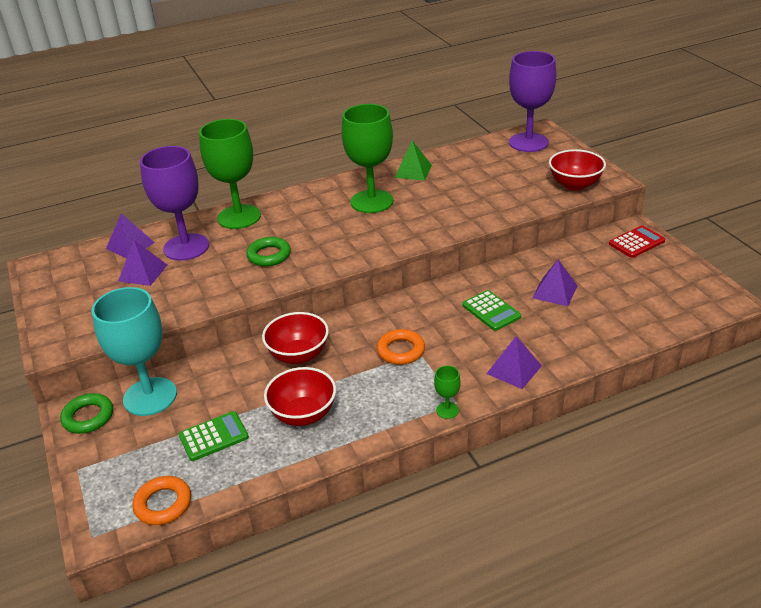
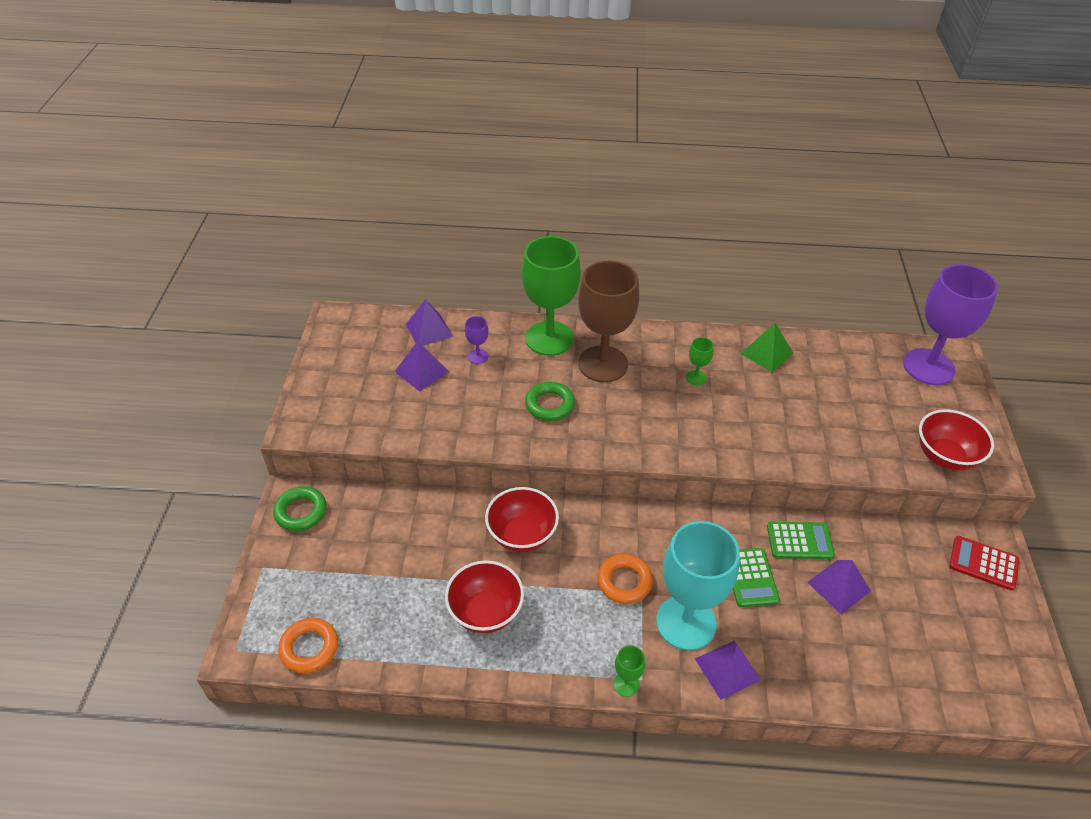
camera: 25 degrees right, 10 degrees up
(150, 396) = (363, 515): turquoise goblet -> turquoise goblet (686, 622)
(186, 247) = (478, 356): purple goblet -> purple goblet, size x0.41
(214, 437) = (392, 594): green calculator -> green calculator (799, 541)
(294, 217) = (603, 364): none -> brown goblet
(372, 201) = (696, 377): green goblet -> green goblet, size x0.41
(636, 242) = (983, 563): red calculator -> red calculator turned 150 degrees counterclockwise

